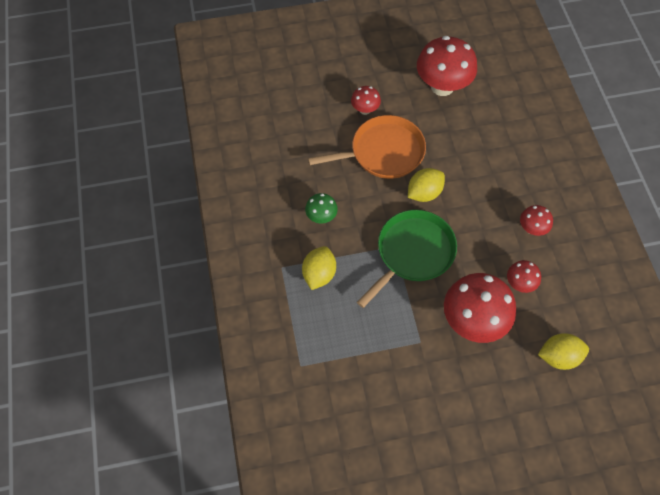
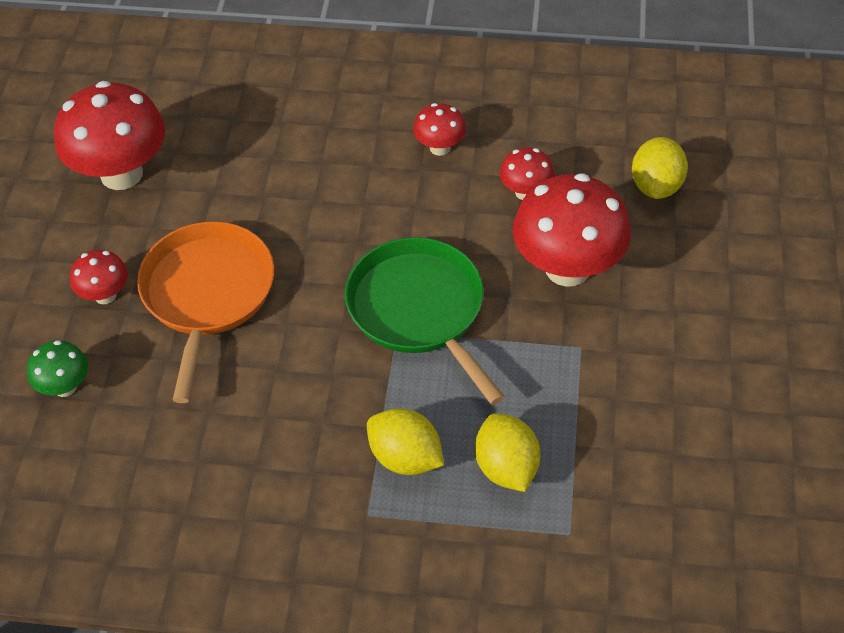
camera: 70 degrees left, 10 degrees down
(321, 217) = (293, 423): green mushroom -> green mushroom (65, 387)
(424, 193) = (315, 261): yellow lemon -> yellow lemon (506, 467)

